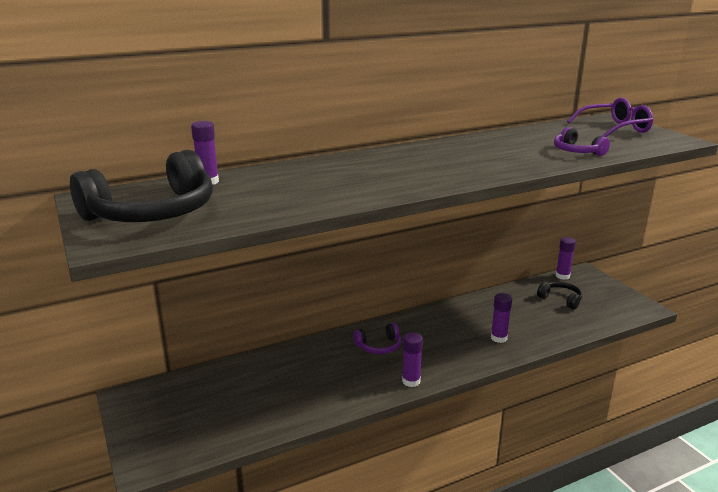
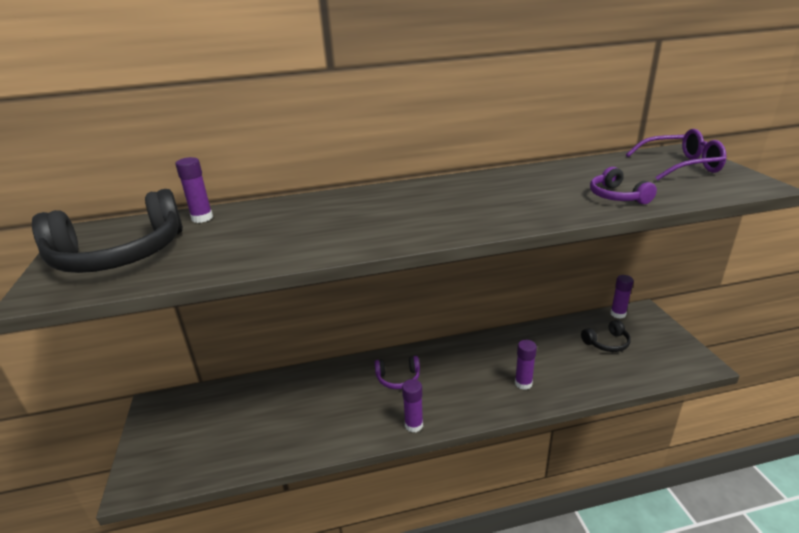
camera: 15 degrees right, 5 degrees up
(560, 299) = (606, 343): black headphones -> black headphones turned 105 degrees clockwise

